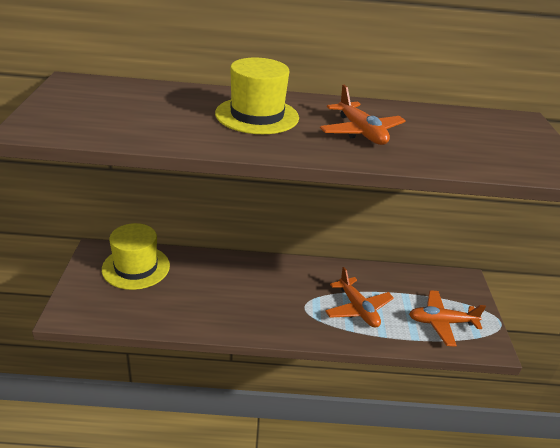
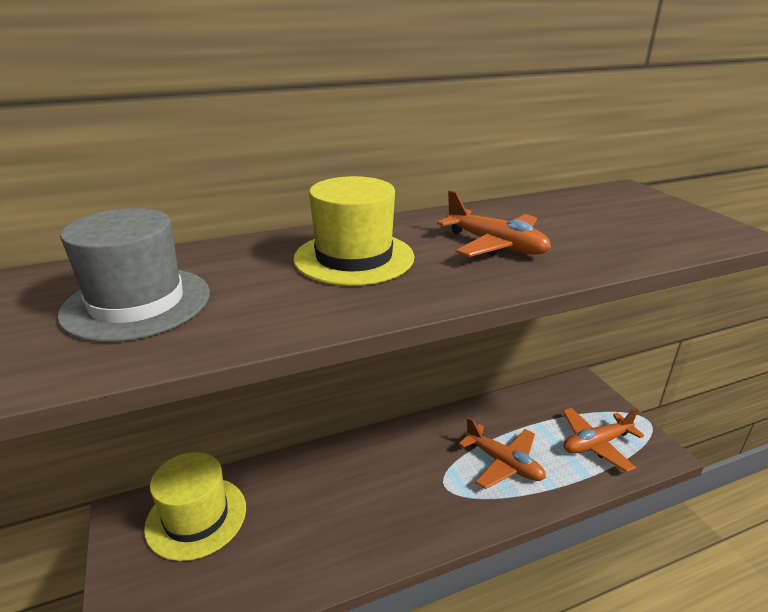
camera: 20 degrees left, 5 degrees down
(112, 108) = (137, 303): none -> grey hat

